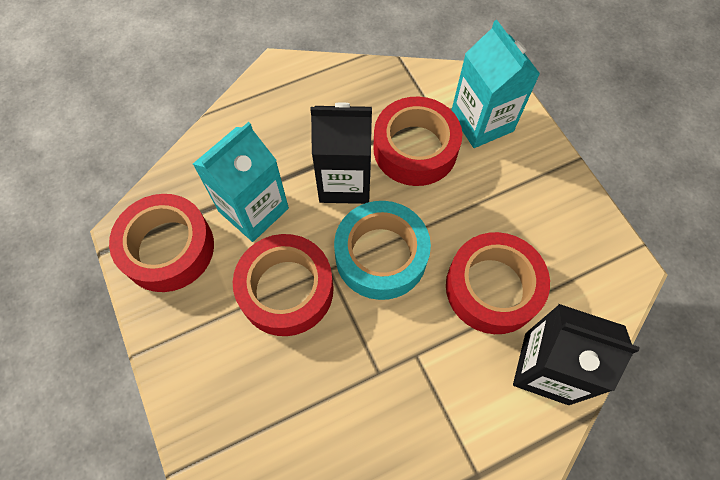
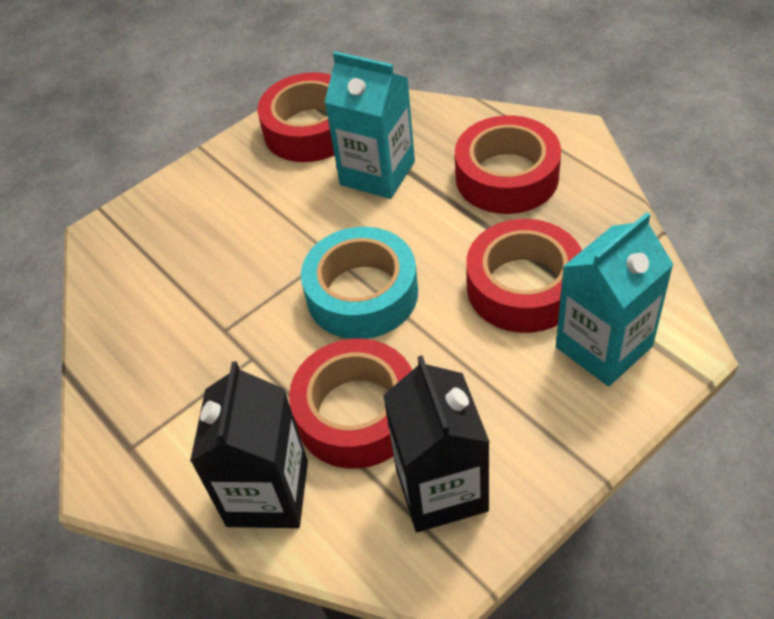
camera: 80 degrees right, 15 degrees down
(286, 289) = (295, 227): red tape -> red tape (507, 176)
(344, 181) = (445, 235): black carton -> black carton (441, 489)

